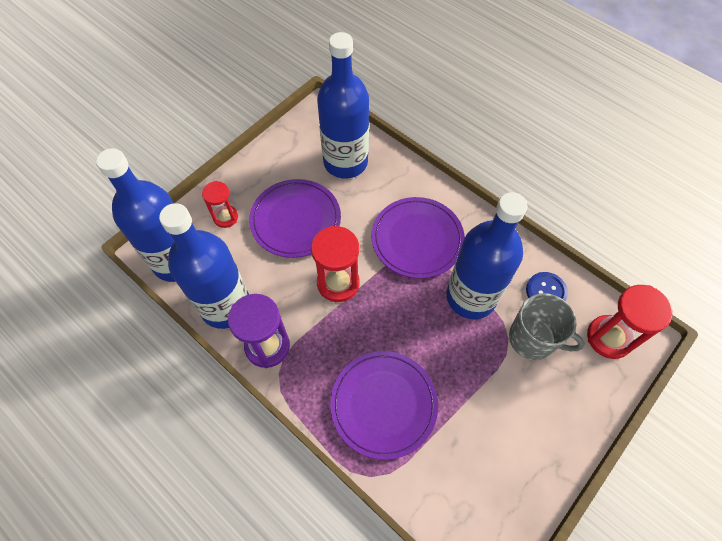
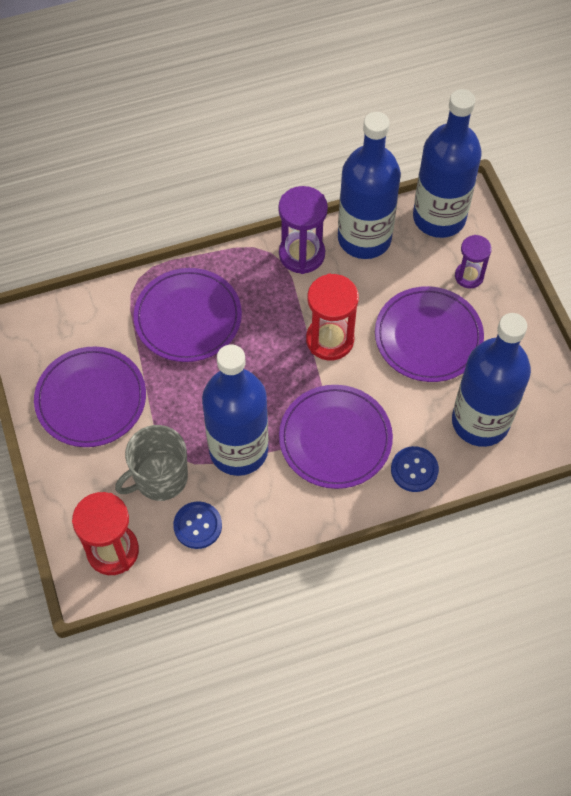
camera: 120 degrees right, 0 degrees up
(225, 217) = (469, 276): red hourglass -> purple hourglass
(407, 183) = (414, 470): none -> blue button
(510, 438) = (91, 399): none -> purple plate

